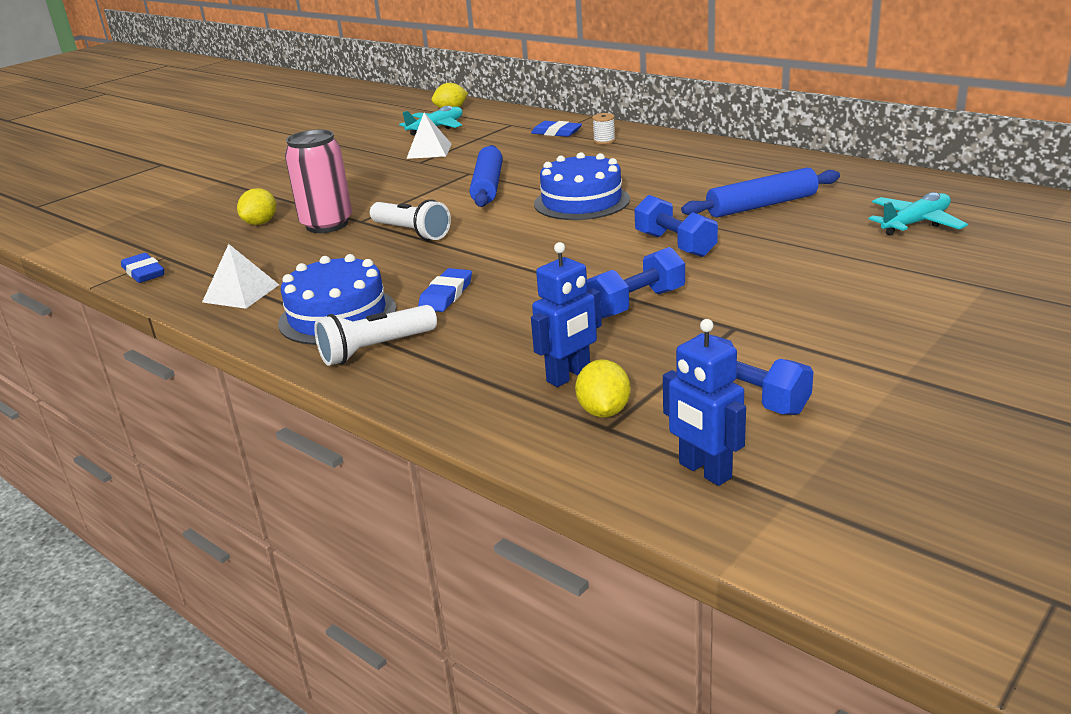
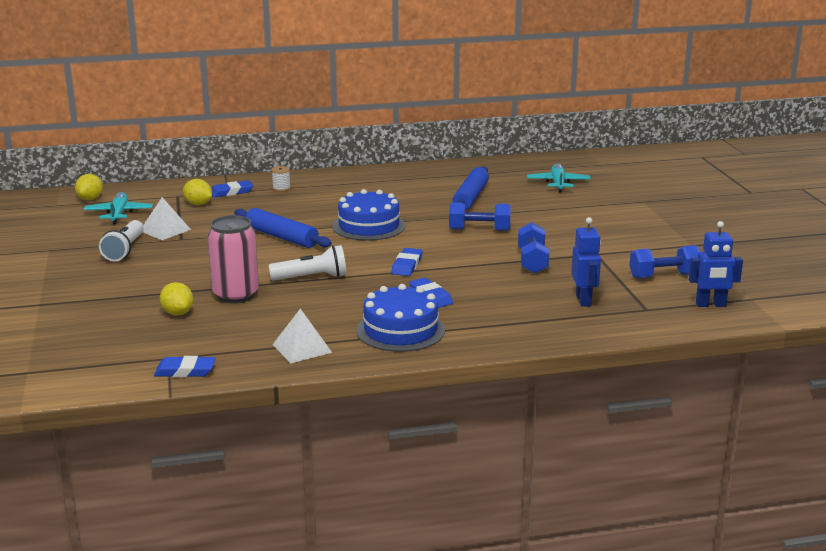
camera: 55 degrees left, 5 degrees down
(375, 349) = (468, 333): white flashlight -> white flashlight (125, 250)
(510, 254) = (407, 265): none -> blue eraser
(604, 411) = (630, 305): yellow lemon -> yellow lemon (198, 204)

